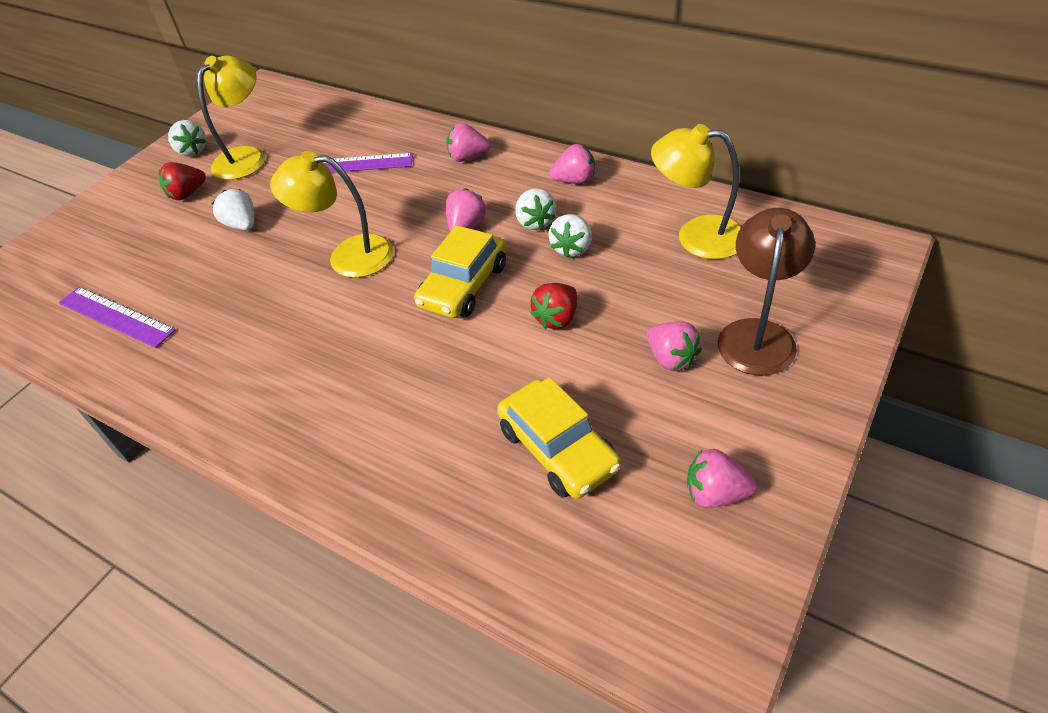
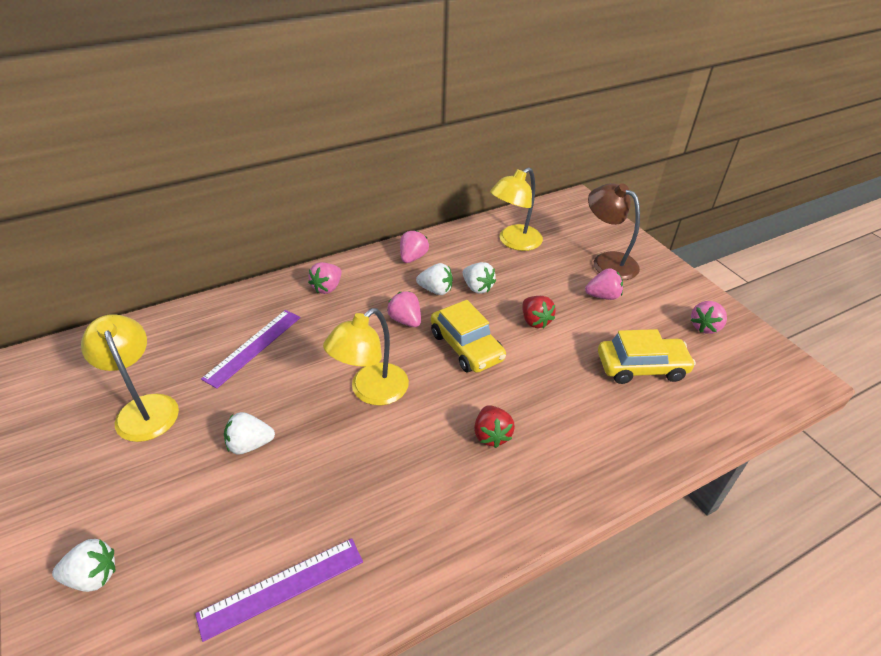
camera: 65 degrees left, 5 degrees down
(187, 194) = (144, 472): red strawberry -> red strawberry (491, 435)
(192, 151) = (70, 446): white strawberry -> white strawberry (93, 576)

